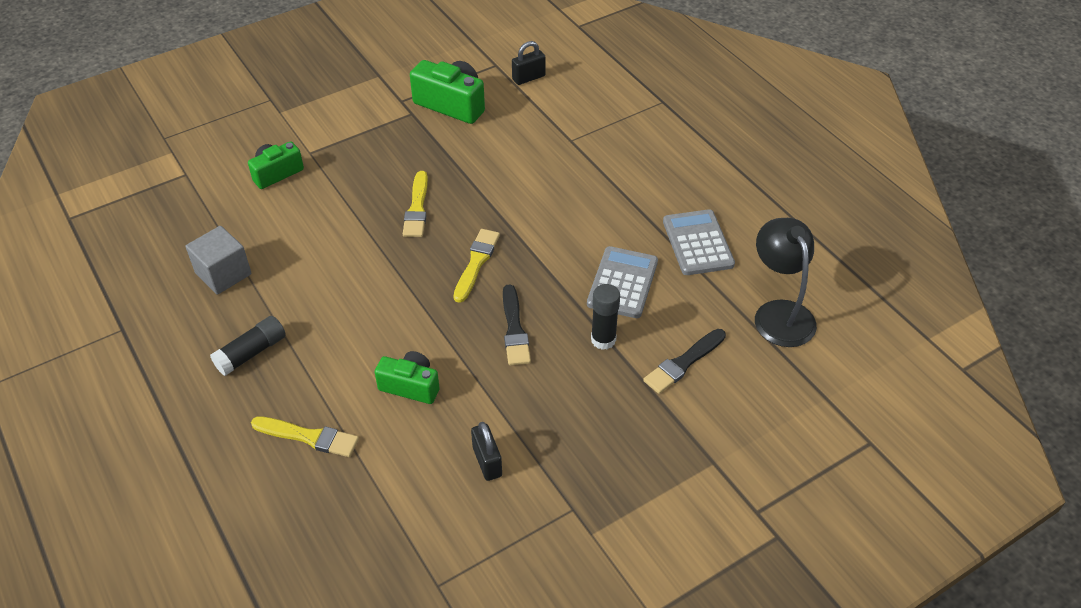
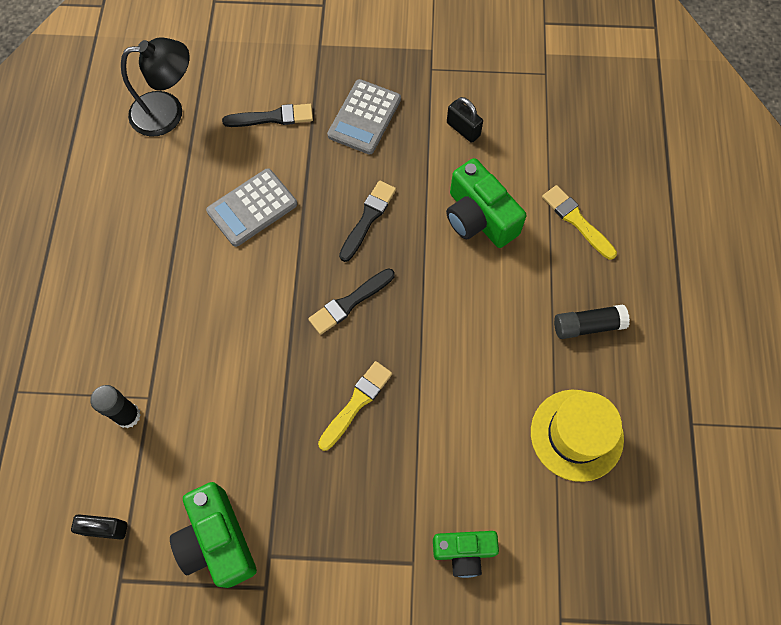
camera: 145 degrees left, 20 degrees up
(223, 274) = (576, 435): grey cube -> yellow hat
(410, 386) = (479, 218): green camera -> green camera, size x1.53
(476, 263) = (349, 303): yellow brush -> black brush
(487, 462) = (463, 129): black padlock -> black padlock turned 60 degrees counterclockwise
(603, 340) = (310, 169): black glue stick -> black glue stick (128, 415)
(698, 243) = (159, 207): grey calculator -> grey calculator (364, 117)
(779, 313) = (168, 112): black lamp -> black lamp turned 120 degrees counterclockwise

